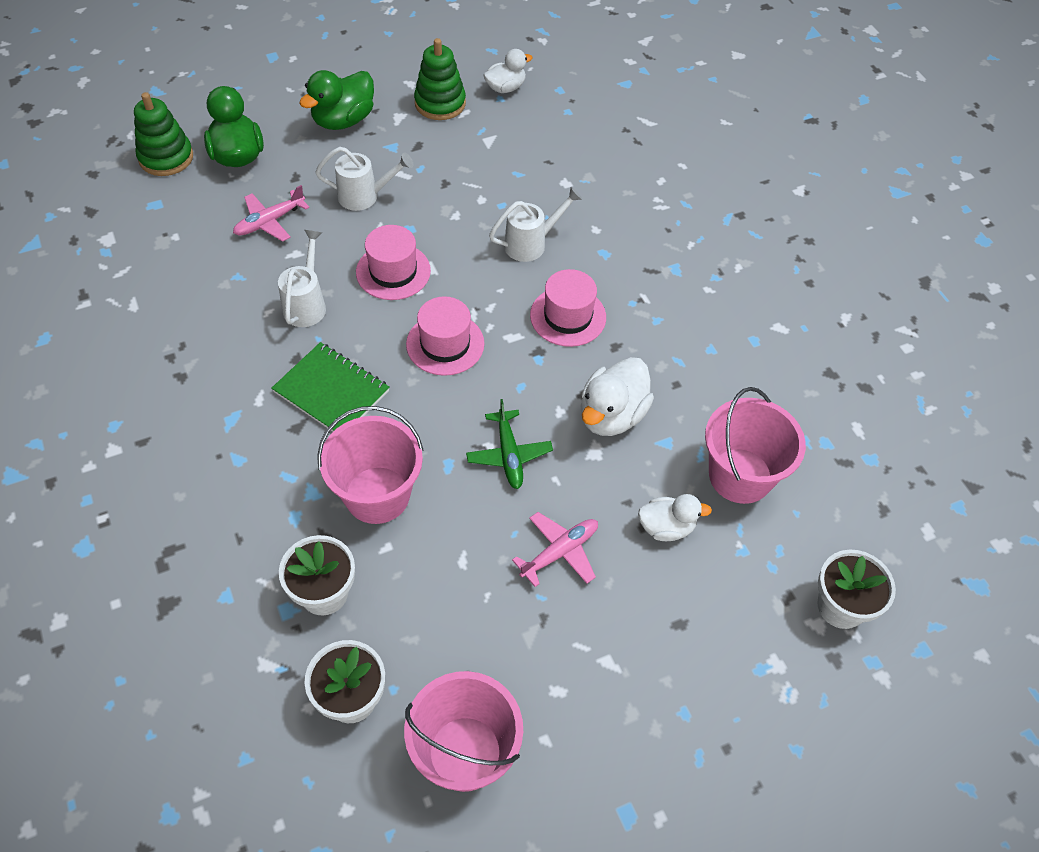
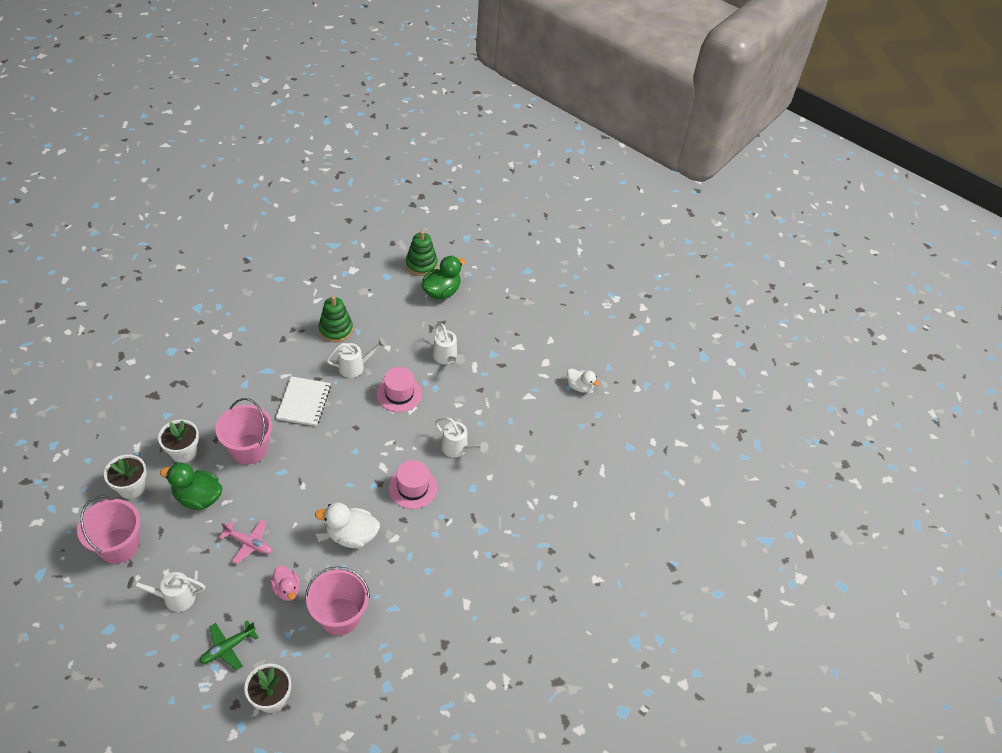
camera: 60 degrees right, 5 degrees down
(269, 222) = (402, 326): pink plane -> none
(331, 391) = (304, 402): green notebook -> white notebook
(343, 120) = (499, 323): green duck -> green duck (198, 498)
(440, 103) = (543, 361): green stacking toy -> green stacking toy (336, 330)
(445, 344) = (361, 438): pink hat -> none
(509, 455) = (301, 496): green plane -> green plane (227, 648)
(611, 692) = (174, 598): none -> white watering can
(666, 527) = (287, 589): white duck -> pink duck

